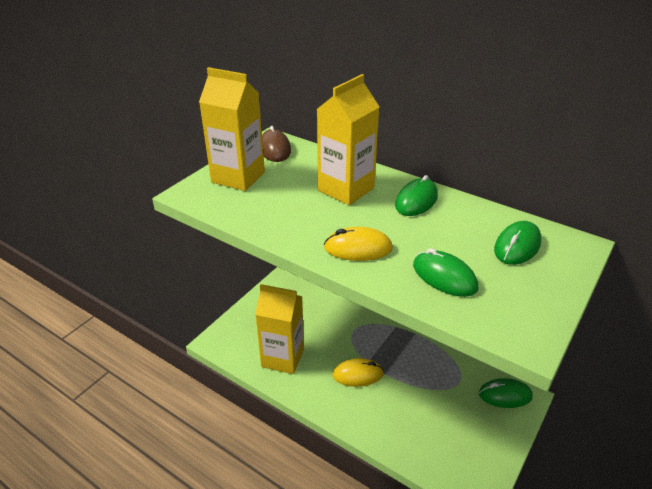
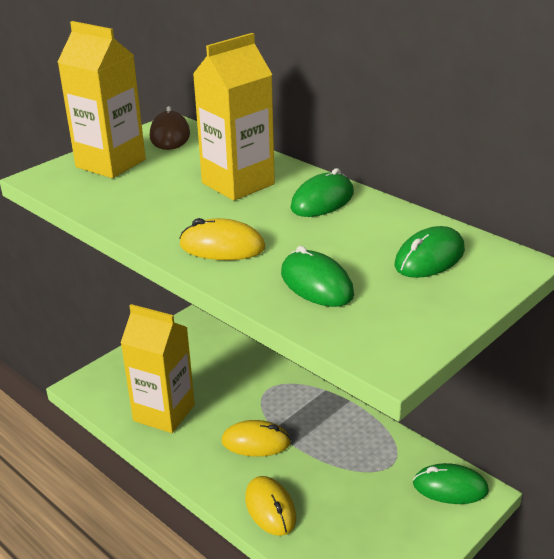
camera: 10 degrees right, 5 degrees down
(383, 427) = (270, 508): none -> yellow mouse

